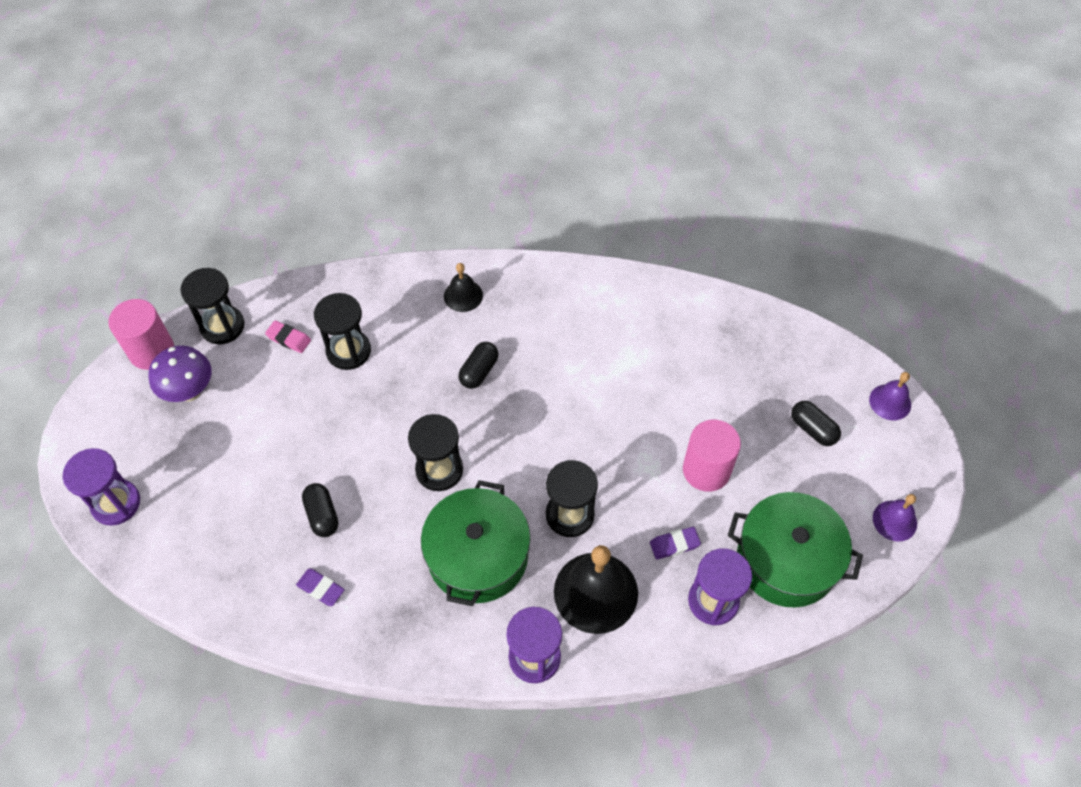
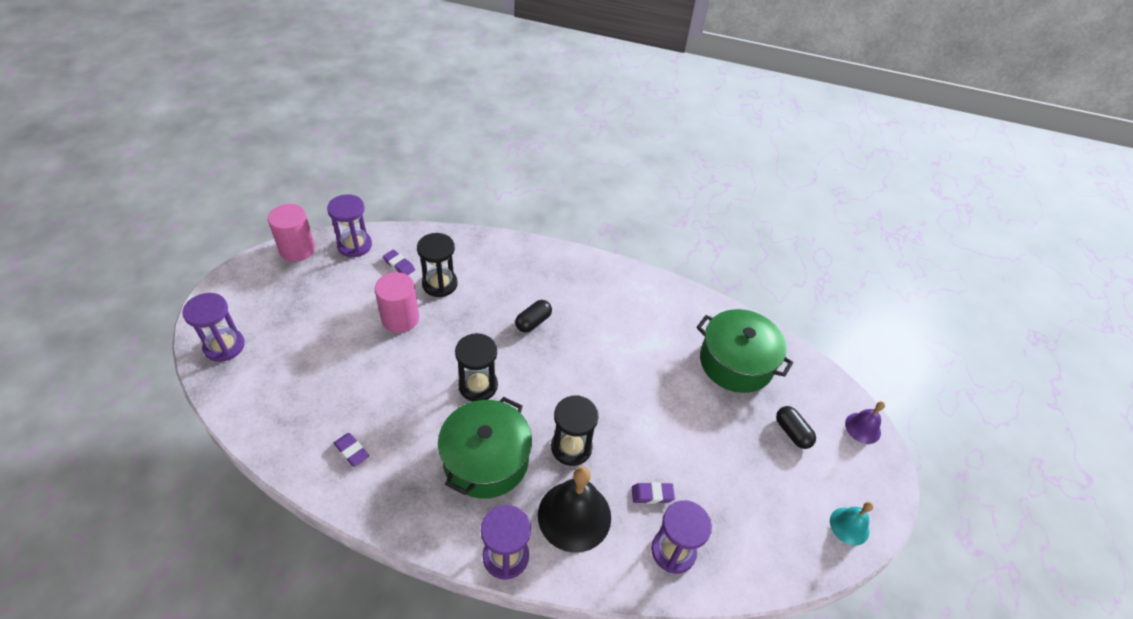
camera: 10 degrees right, 10 degrees down
(189, 391) = (312, 283): purple mushroom -> none
(222, 326) = (354, 245): black hourglass -> purple hourglass
(289, 339) = (399, 265): pink eraser -> purple eraser
(322, 515) = (375, 395): black capsule -> none
(463, 295) = (539, 267): black bell -> none
(706, 470) = (694, 442): pink cylinder -> pink cylinder (400, 318)
(786, 560) = (746, 534): green pot -> green pot (736, 362)
(894, 520) = (849, 526): purple bell -> turquoise bell

